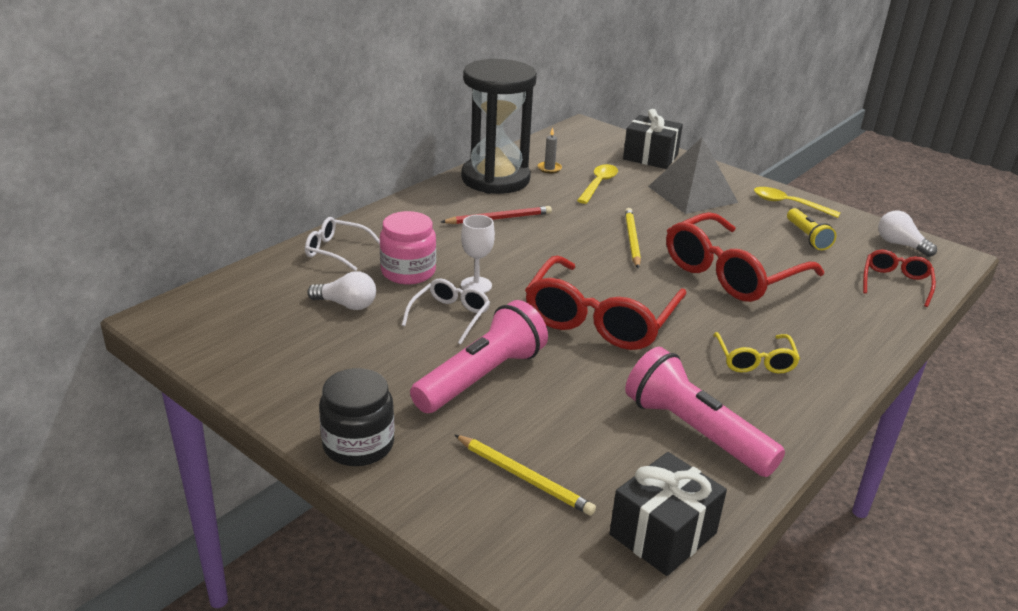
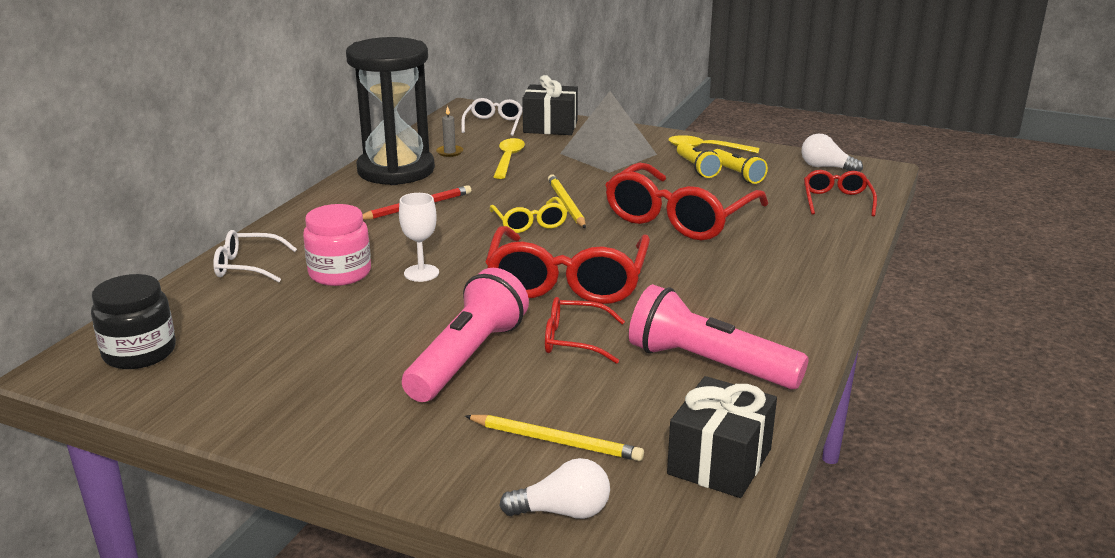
camera: 15 degrees left, 5 degrees down
(347, 305) = (284, 316): white light bulb -> white light bulb (563, 511)
(358, 445) = (361, 448): black jar -> black jar (139, 352)
(450, 316) = (406, 307): white glasses -> white glasses (493, 124)
(581, 380) = (574, 340): none -> red glasses
(755, 361) = (737, 291): yellow glasses -> yellow glasses (530, 223)
(770, 223) = (696, 168): none -> yellow flashlight

